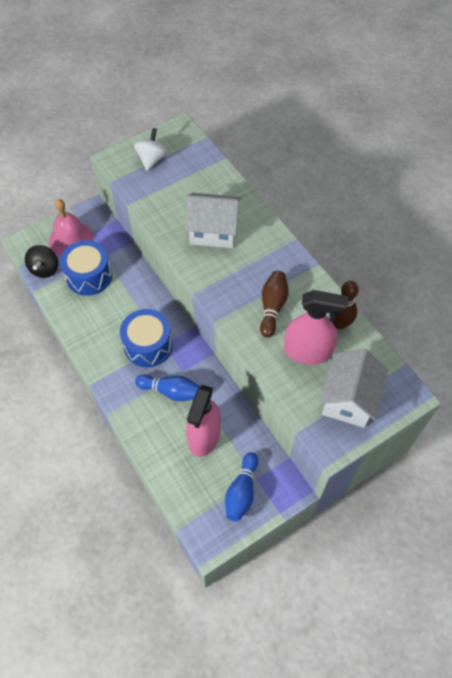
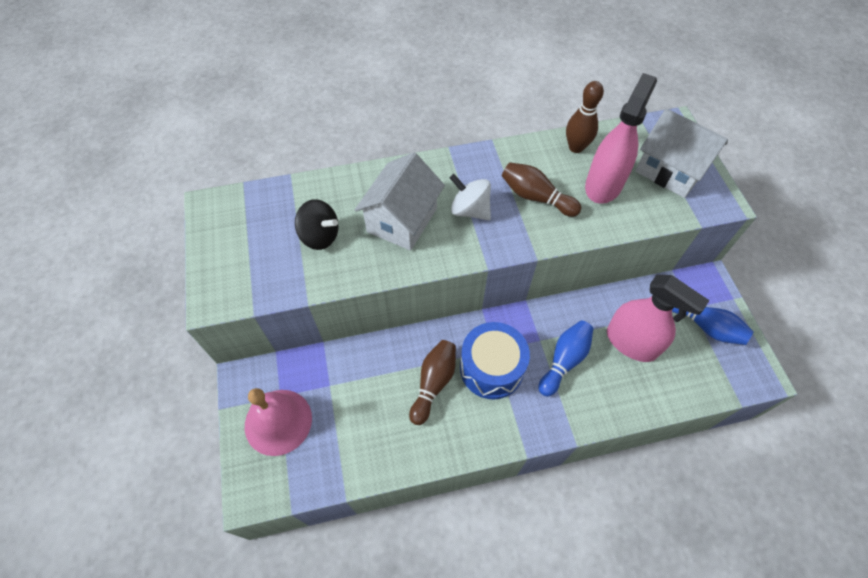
camera: 70 degrees left, 0 degrees up
(45, 269) = (314, 473): black spinning top -> black spinning top (320, 236)
(89, 276) = (354, 413): blue drum -> none
(124, 313) = (433, 383): none -> brown bowling pin
(152, 159) = (244, 253): white spinning top -> white spinning top (470, 210)

